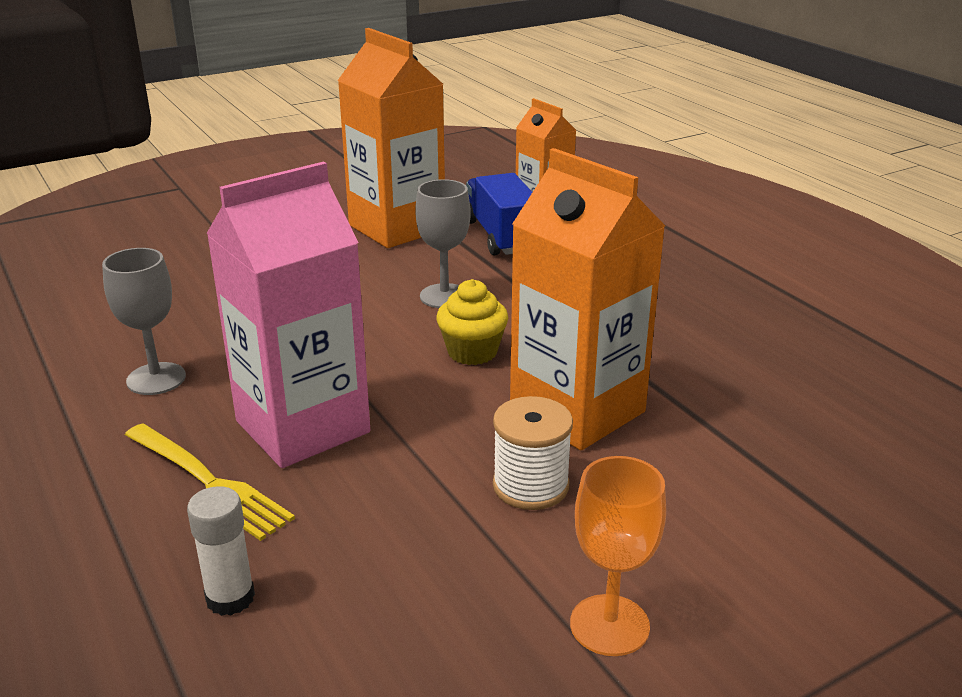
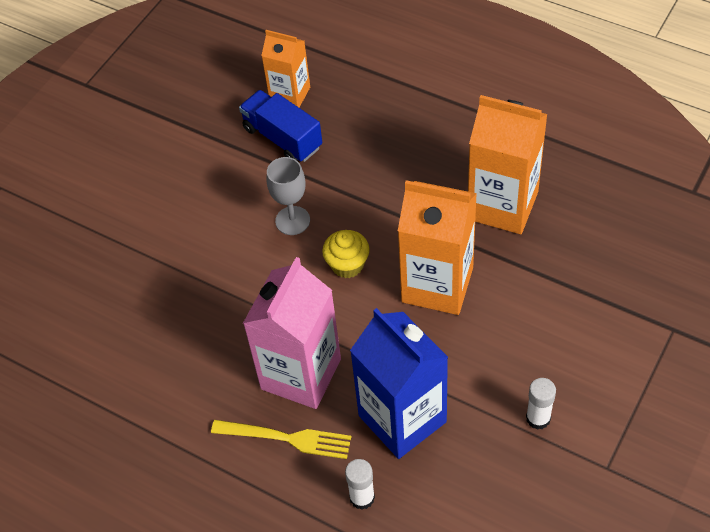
camera: 25 degrees left, 25 degrees up
(156, 379) = (182, 382): grey goblet -> none
(388, 530) = (402, 419): none -> blue carton
(397, 228) = (204, 161): orange carton -> orange carton (502, 205)
(530, 486) = (449, 353): white spool -> none
(609, 625) = (538, 418): orange goblet -> white glue stick

